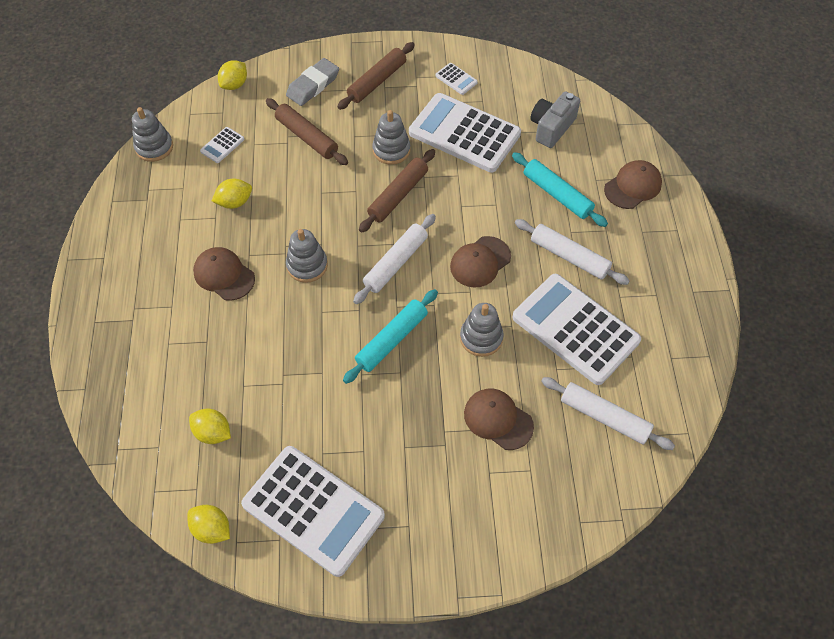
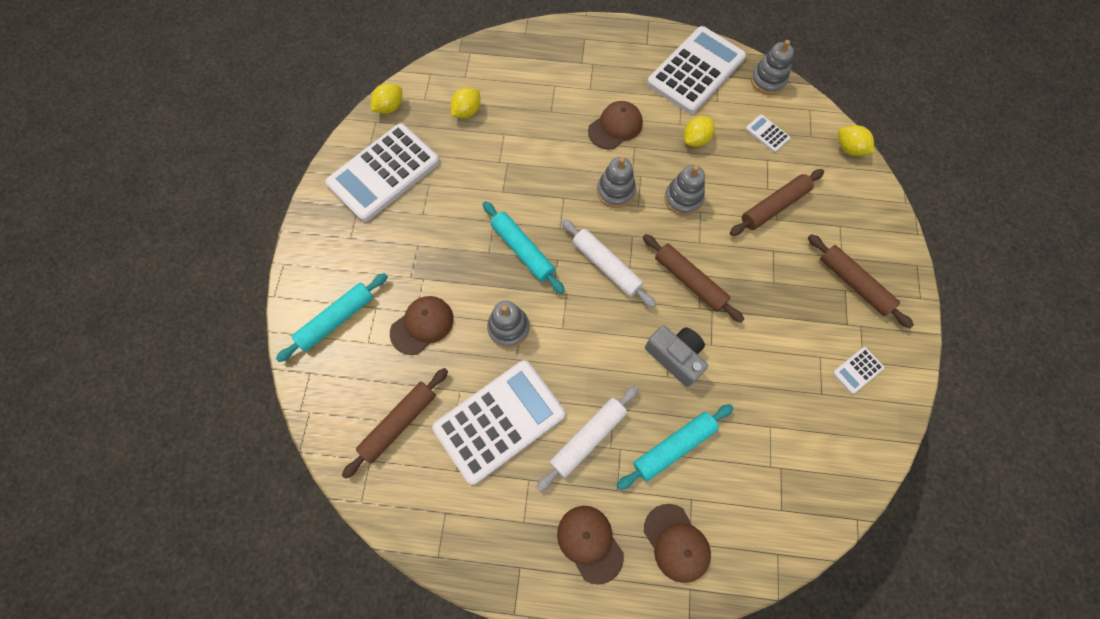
camera: 100 degrees right, 10 degrees up
(235, 202) = (696, 139): yellow lemon -> yellow lemon turned 60 degrees clockwise
(313, 85) = (848, 219): grey eraser -> none
(391, 150) = (751, 283): grey stacking toy -> grey stacking toy (683, 199)
(464, 133) = (771, 363): white calculator -> white calculator (695, 71)
(480, 262) = (595, 345): brown cap -> brown cap (590, 543)
(513, 511) = (336, 319): none -> turquoise rolling pin
(551, 128) = (775, 466): grey camera -> grey camera (675, 357)
(604, 417) = (399, 423): white rolling pin -> brown rolling pin

